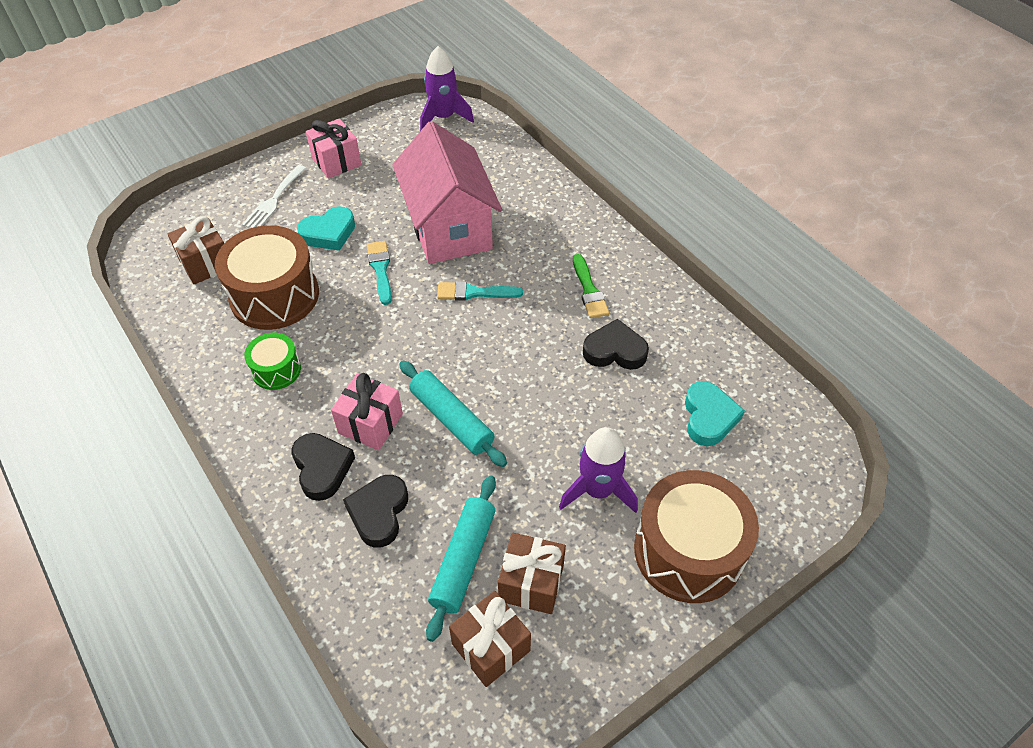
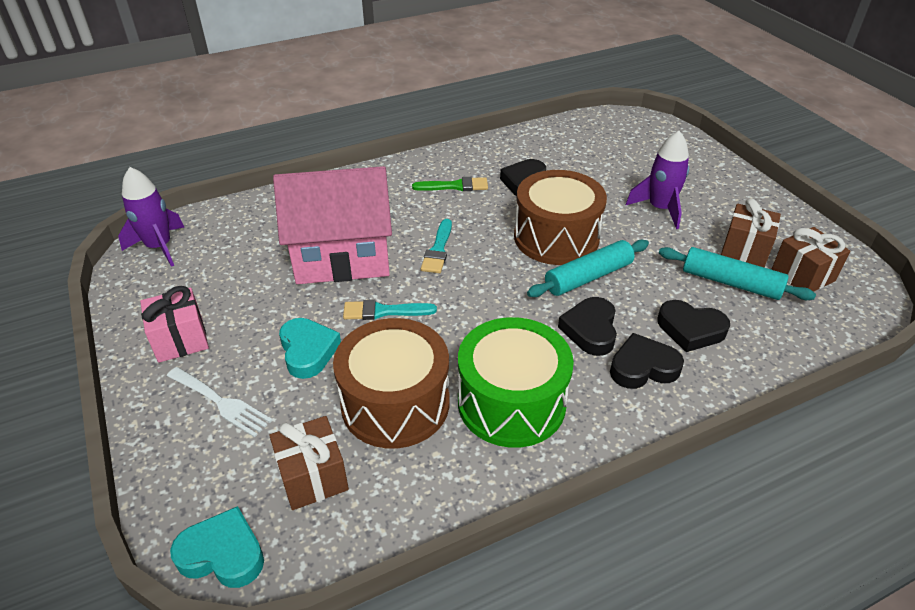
camera: 80 degrees left, 10 degrees down
(276, 370) = (511, 402): green drum -> green drum, size x1.94
(370, 423) = (590, 330): pink gift -> black heart
(688, 551) = (707, 178): brown drum -> brown drum (556, 237)
(709, 417) = (594, 152): turquoise heart -> turquoise heart (223, 554)

